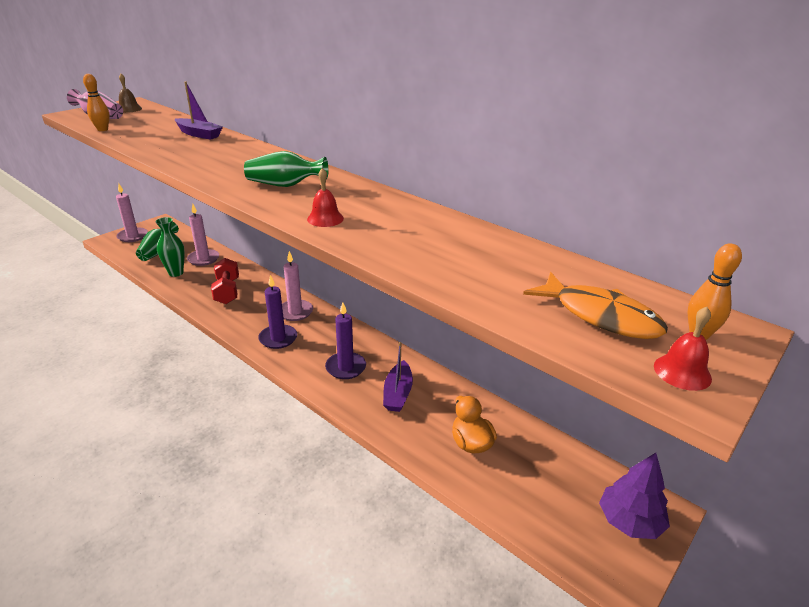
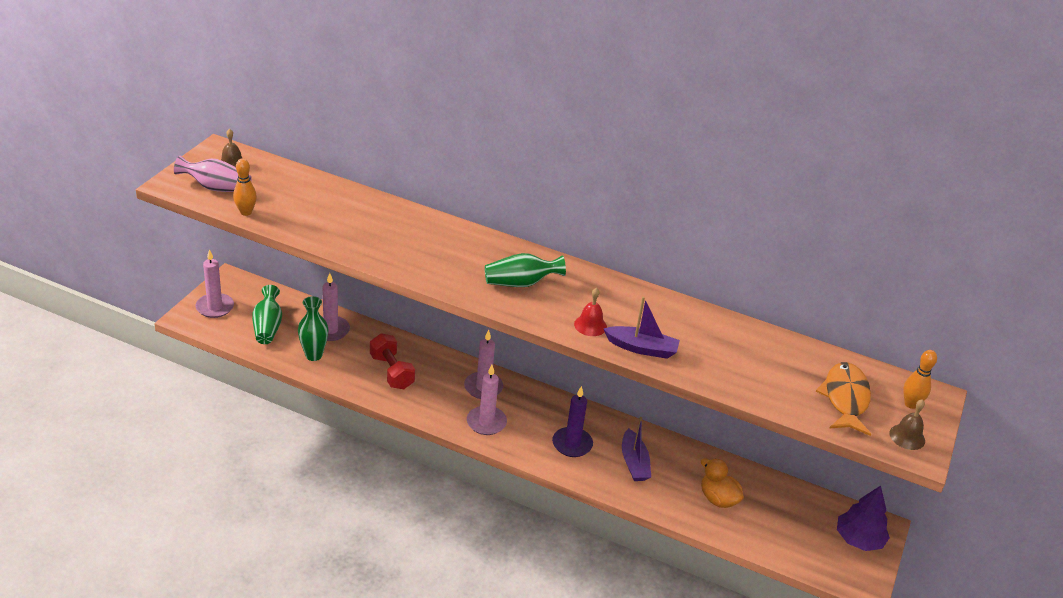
camera: 20 degrees left, 5 degrees up
(199, 134) = (362, 208): purple boat -> purple boat (642, 348)
(278, 338) = (486, 422): purple candle -> pink candle
(600, 316) = (845, 398): orange fish -> orange fish turned 105 degrees counterclockwise
(682, 372) = (907, 437): red bell -> brown bell

